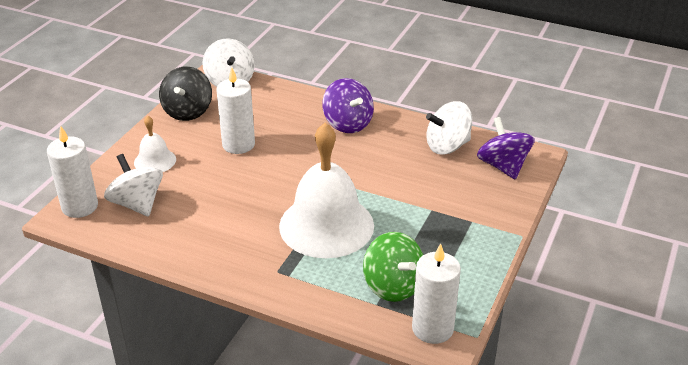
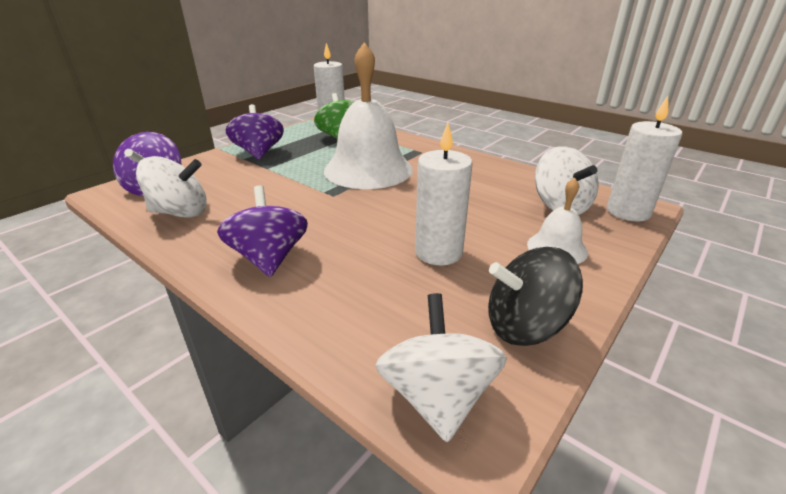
camera: 165 degrees left, 5 degrees down
(188, 111) = (525, 326): black spinning top -> black spinning top turned 120 degrees counterclockwise
(465, 234) = (259, 153): none -> purple spinning top

